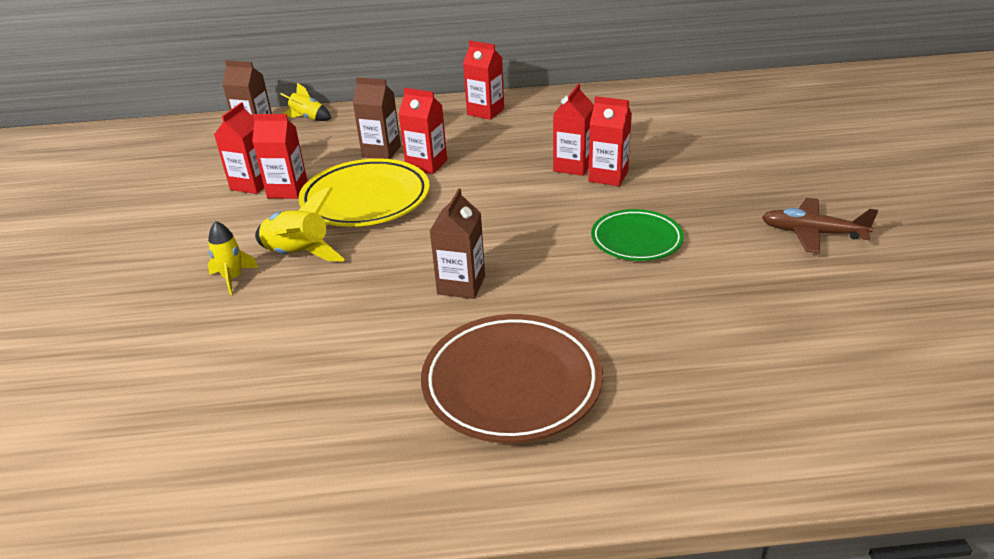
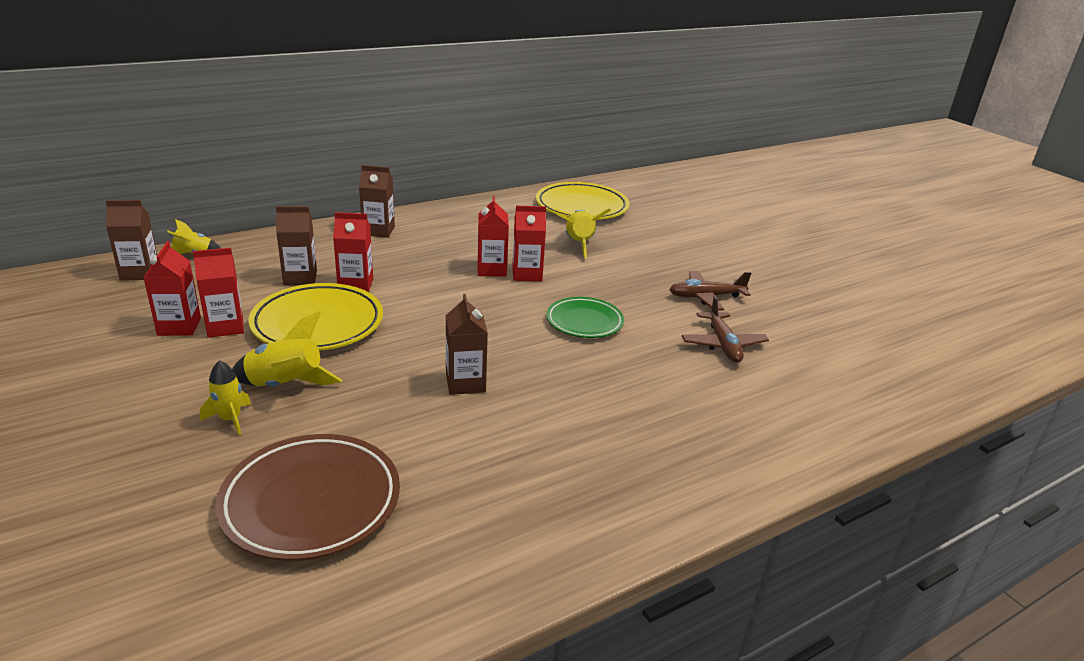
camera: 30 degrees left, 5 degrees down
(485, 112) = (378, 231): red carton -> brown carton
(512, 383) = (565, 452): brown plate -> brown plate (311, 502)
(692, 149) = (579, 244): none -> yellow rocket
(726, 105) = (581, 207): none -> yellow plate
(793, 296) = (723, 345): none -> brown plane

